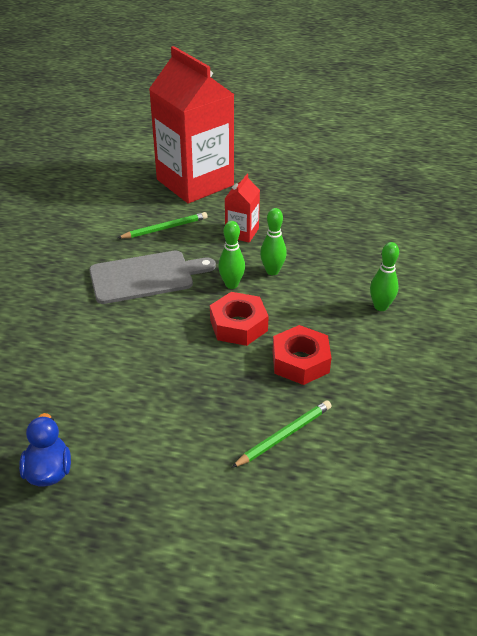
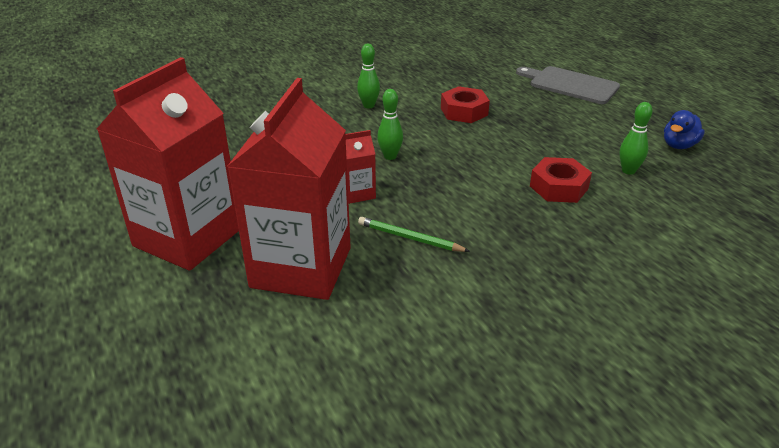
camera: 130 degrees left, 5 degrees down
(146, 276) = (487, 208): grey cutting board -> grey cutting board (570, 85)
(231, 284) = (432, 165): green bowling pin -> green bowling pin (628, 171)
(238, 325) = (469, 143): red nut -> red nut (559, 187)
(275, 160) = (188, 237): none -> red carton
(284, 435) = (524, 96): green pencil -> none

